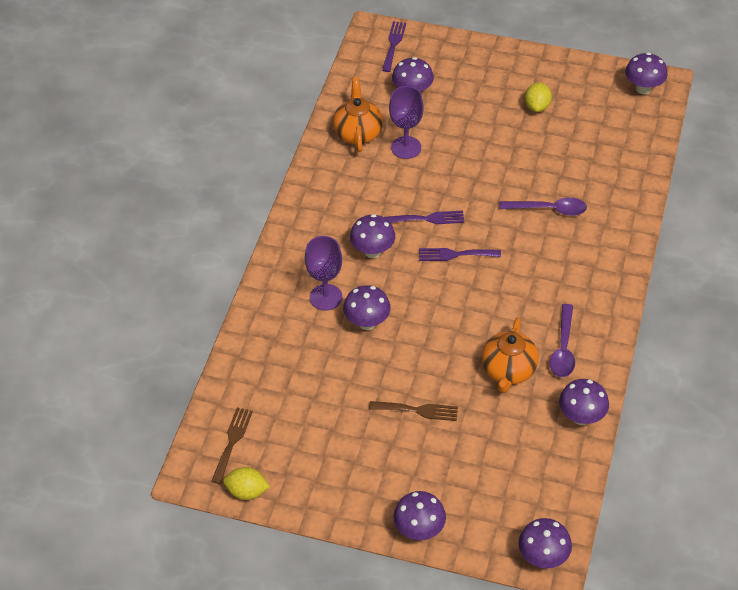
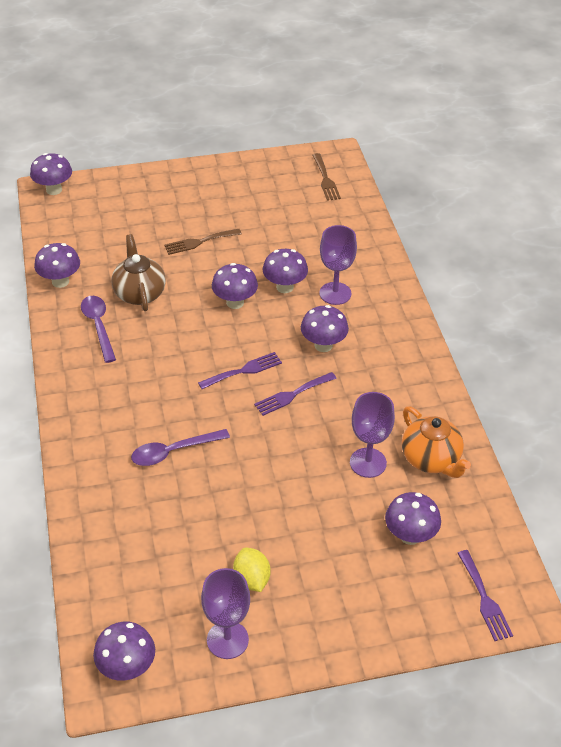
camera: 150 degrees right, 5 degrees down
(247, 491) = (290, 158): yellow lemon -> none
(419, 530) = (153, 176): purple mushroom -> purple mushroom (235, 302)
(508, 370) = (139, 293): orange teapot -> brown teapot
(572, 80) = (227, 640): none -> purple goblet

